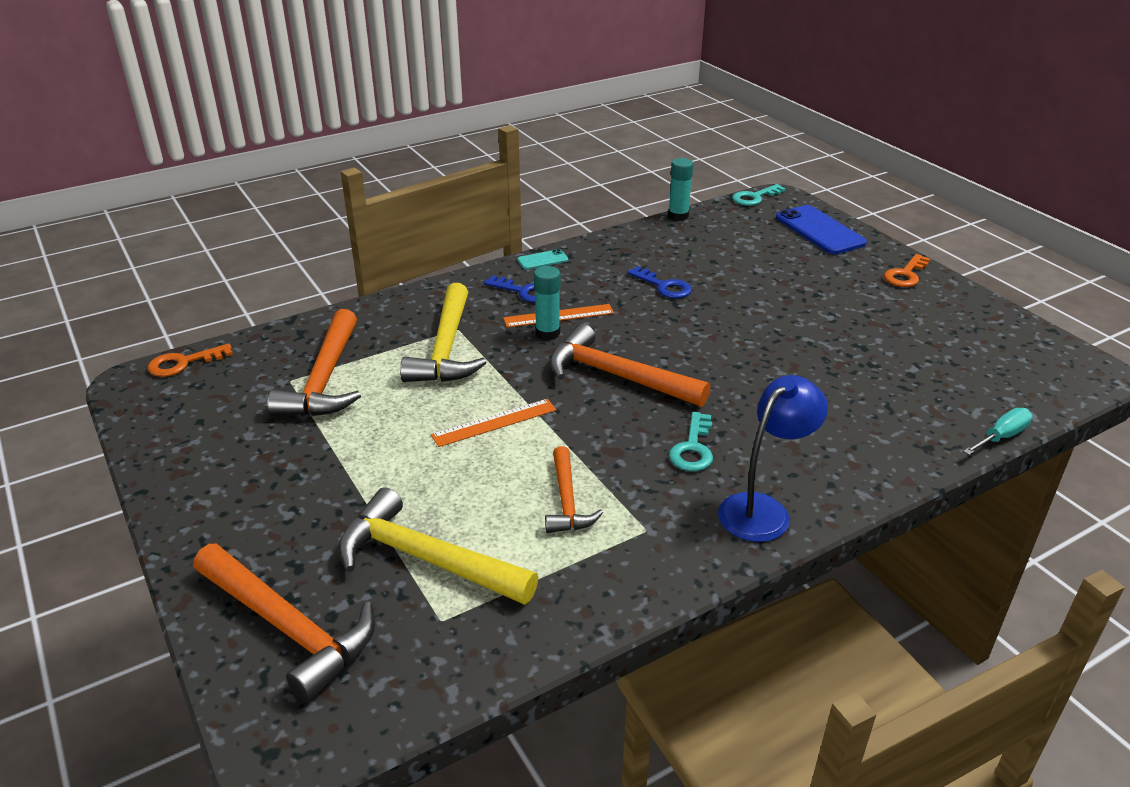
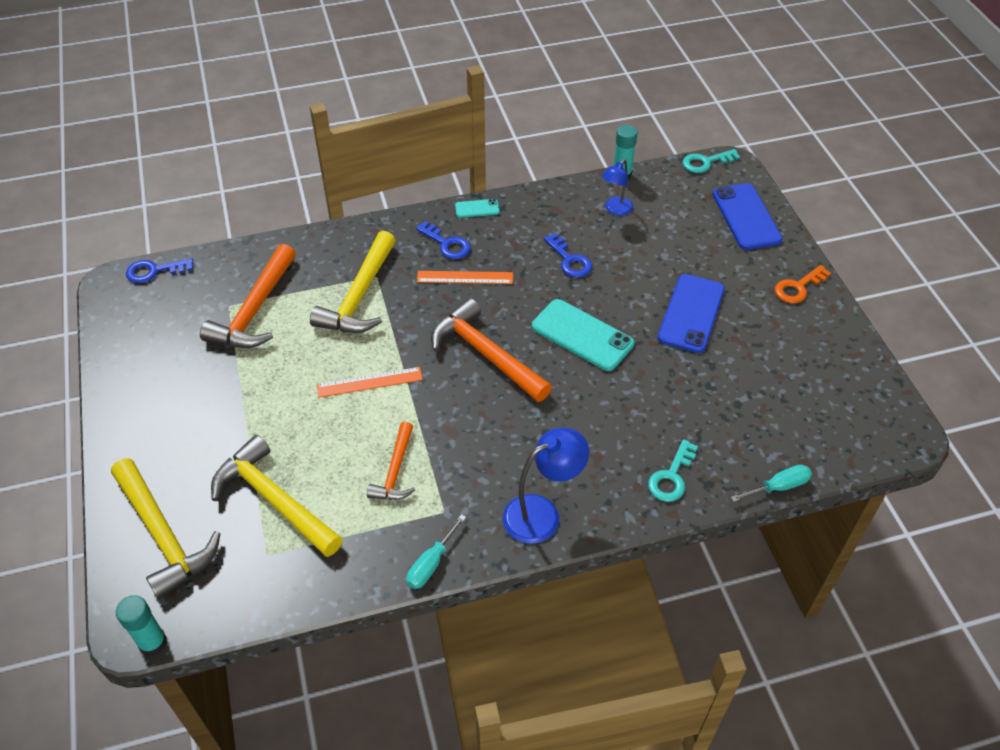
camera: 15 degrees right, 15 degrees up
(183, 363) = (154, 271): orange key -> blue key
(288, 627) = (163, 535): orange hammer -> yellow hammer
(547, 333) = (448, 295): turquoise glue stick -> turquoise glue stick (153, 642)
(659, 586) = (431, 563): none -> turquoise screwdriver
(687, 242) = (615, 210): none -> blue lamp
(693, 448) = (514, 442): turquoise key -> turquoise key (671, 476)
(713, 344) = (582, 335): none -> turquoise phone
(815, 309) = (691, 313): none -> blue phone

